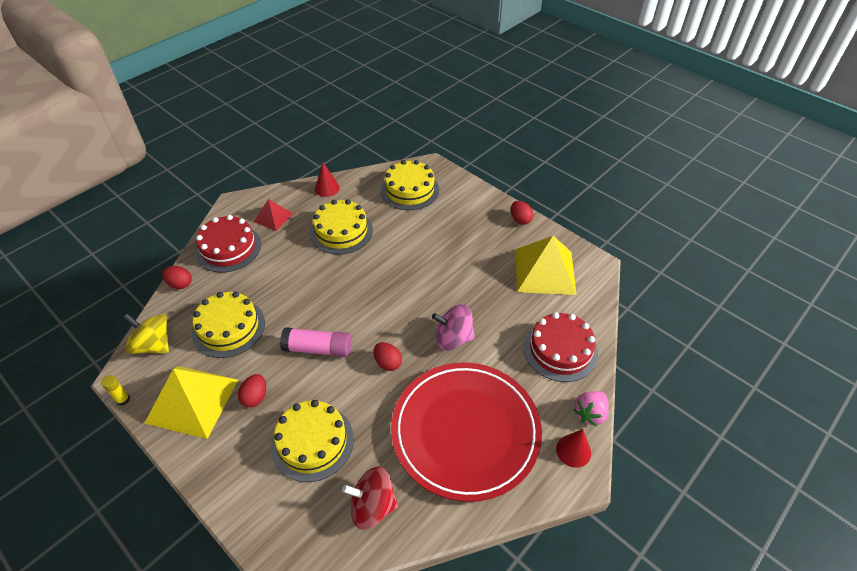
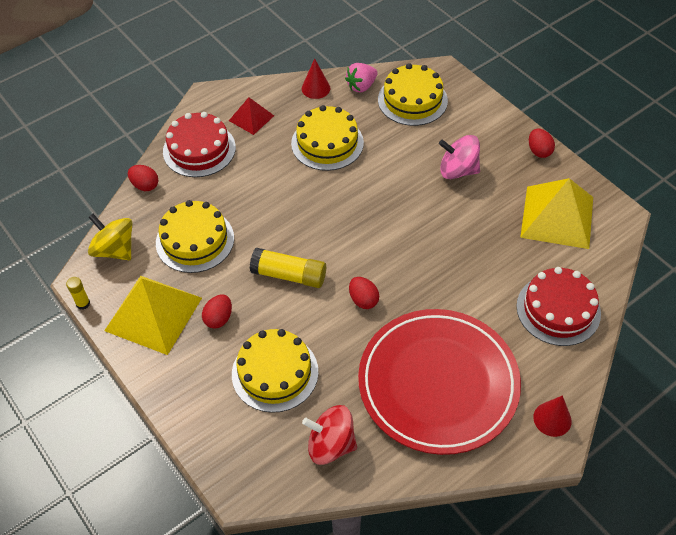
camera: 10 degrees right, 5 degrees up
(318, 349) = (289, 275): pink glue stick -> yellow glue stick
(453, 338) = (439, 282): pink spinning top -> pink spinning top (458, 170)
(589, 413) = (578, 383): pink strawberry -> pink strawberry (361, 86)

